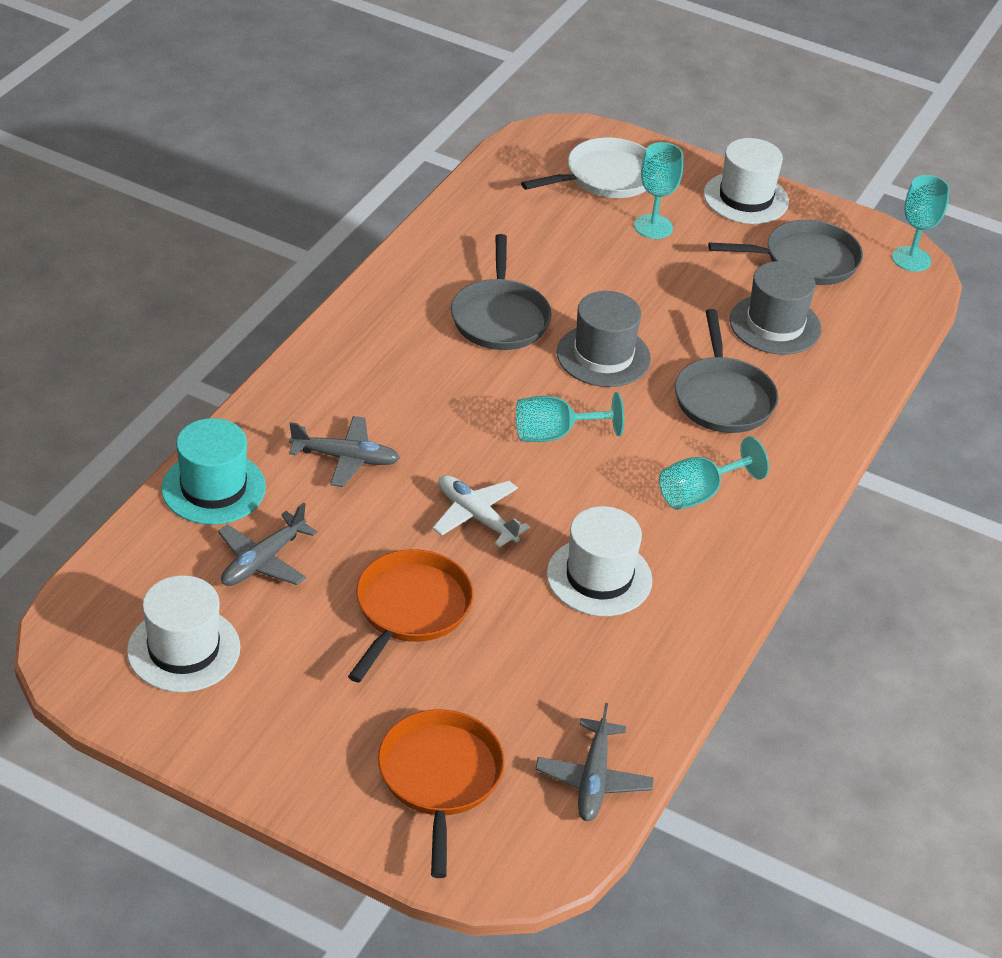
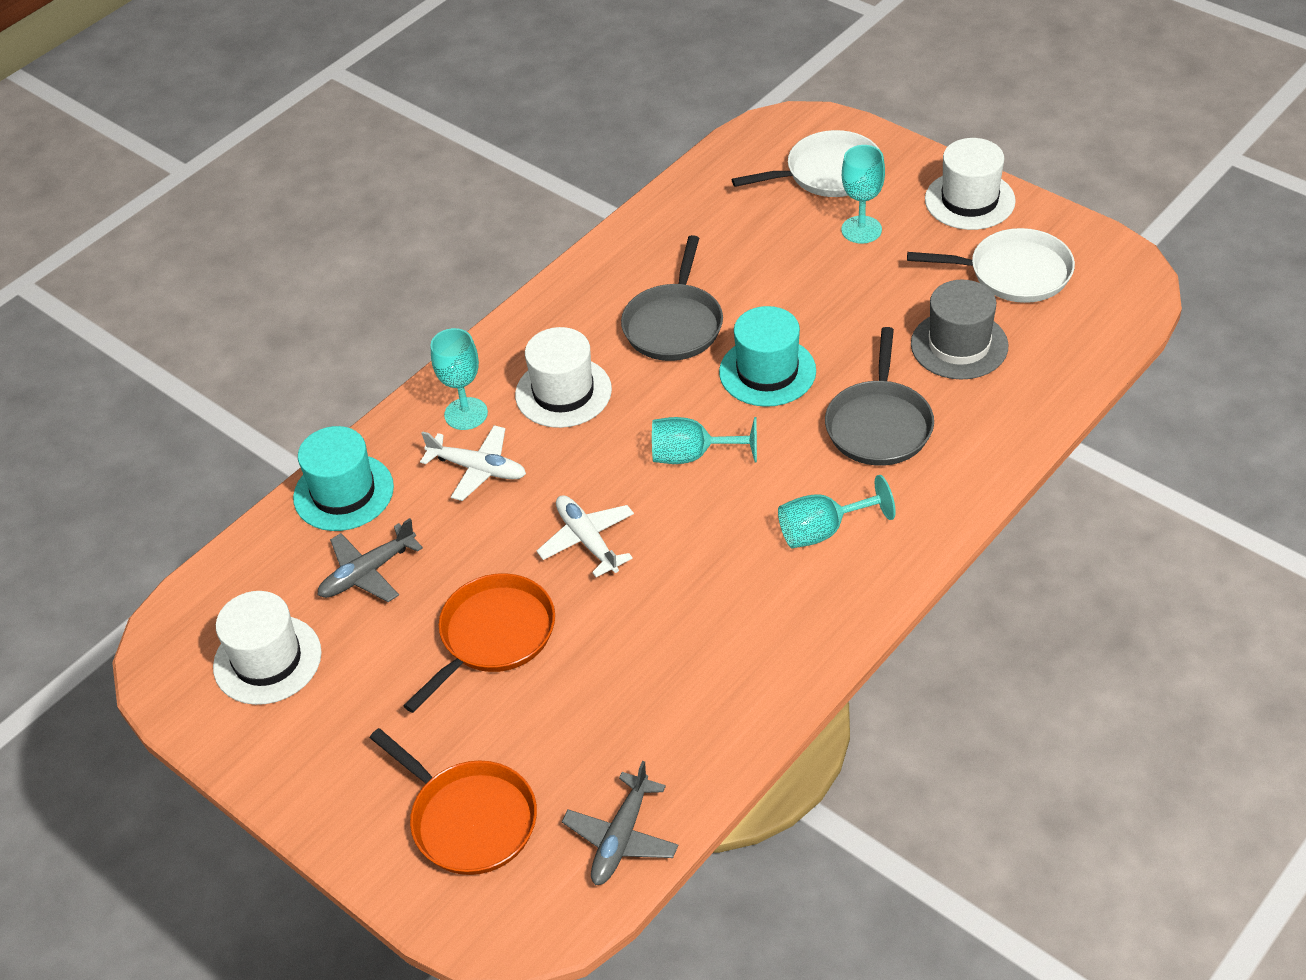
camera: 20 degrees right, 5 degrees up
(346, 458) = (478, 469): grey plane -> white plane
(440, 777) = (470, 819): orange pan -> orange pan turned 120 degrees clockwise
(599, 577) = (692, 616): white hat -> white hat (563, 392)
(603, 356) = (767, 371): grey hat -> turquoise hat
(806, 260) = (1014, 273): grey pan -> white pan
(911, 259) = (1131, 276): turquoise goblet -> turquoise goblet (466, 414)

